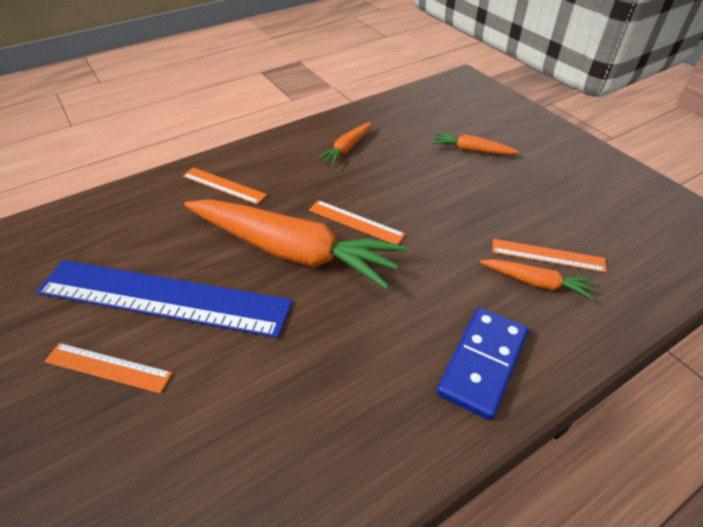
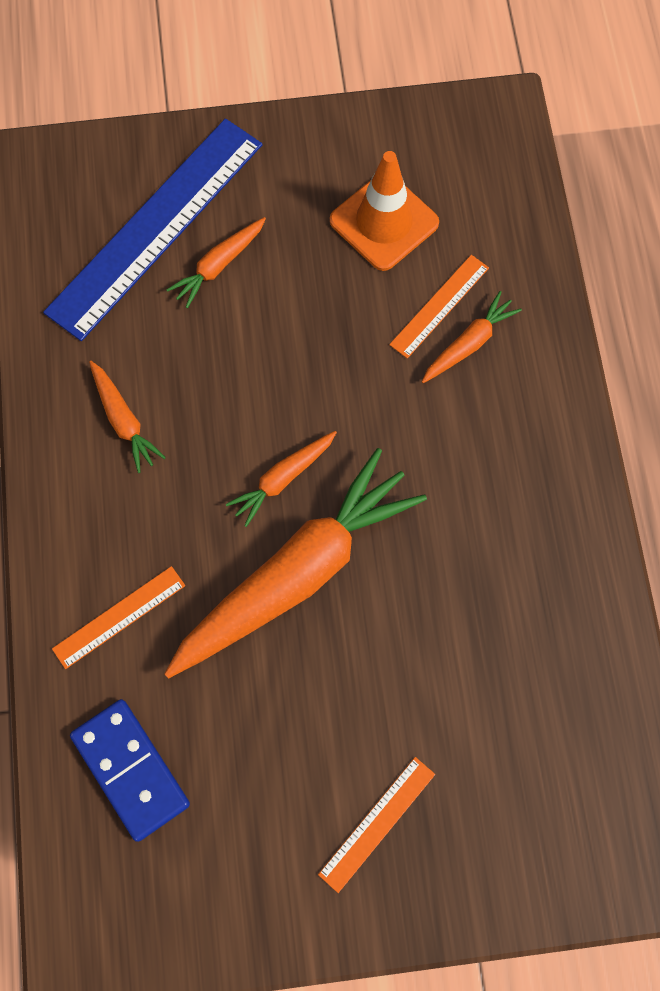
camera: 65 degrees left, 25 degrees up
(163, 297) = (301, 744): blue ruler -> blue ruler (156, 227)
(356, 222) = (283, 479): orange ruler -> orange carrot
(483, 363) = (537, 455): blue domino -> blue domino (131, 769)
(577, 206) = (384, 222): none -> orange traffic cone

